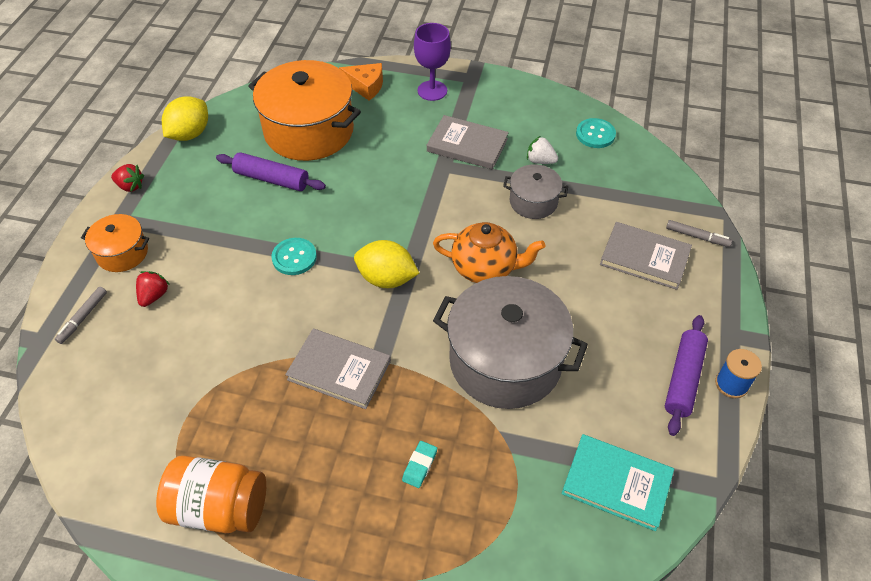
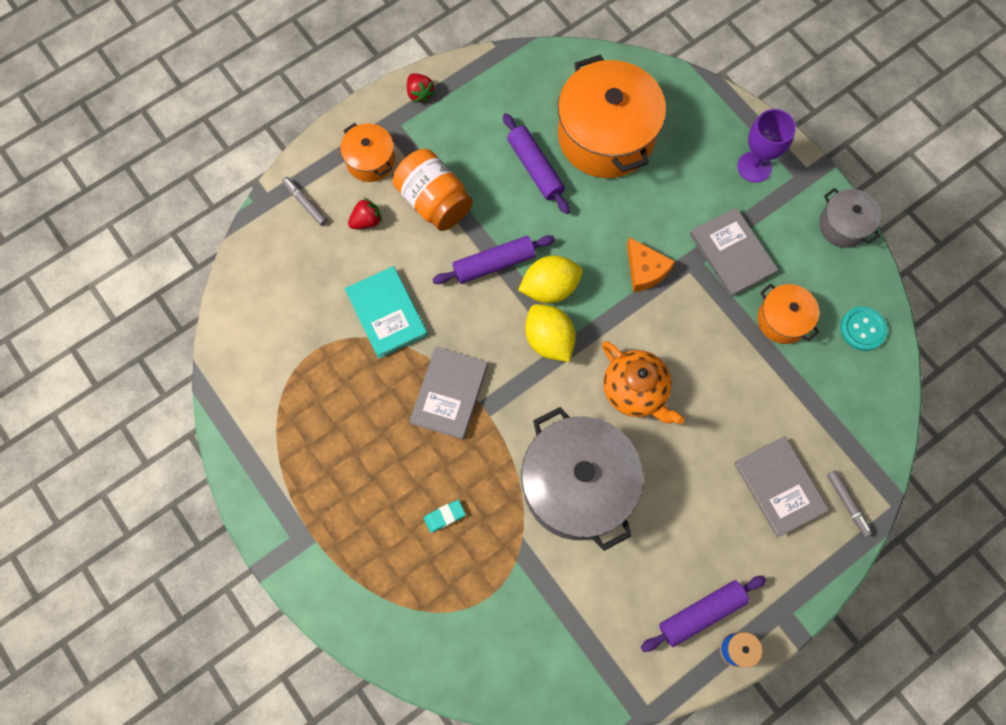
camera: 40 degrees right, 20 degrees up
(83, 318) = (305, 203): grey marker -> grey marker turned 75 degrees clockwise
(190, 134) = (504, 67): yellow lemon -> yellow lemon (550, 288)
(219, 507) = (292, 436): orange jar -> orange jar (434, 201)
(294, 257) = (494, 264): turquoise button -> purple rolling pin
(339, 370) = (449, 394): grey book -> grey book turned 45 degrees clockwise
(365, 86) = (697, 118): orange cheese -> orange cheese (645, 270)
(533, 202) = (736, 358): grey pot -> grey pot (843, 225)
(540, 161) = (782, 320): white strawberry -> orange pot
(616, 483) = (569, 646): turquoise book -> turquoise book (387, 313)

